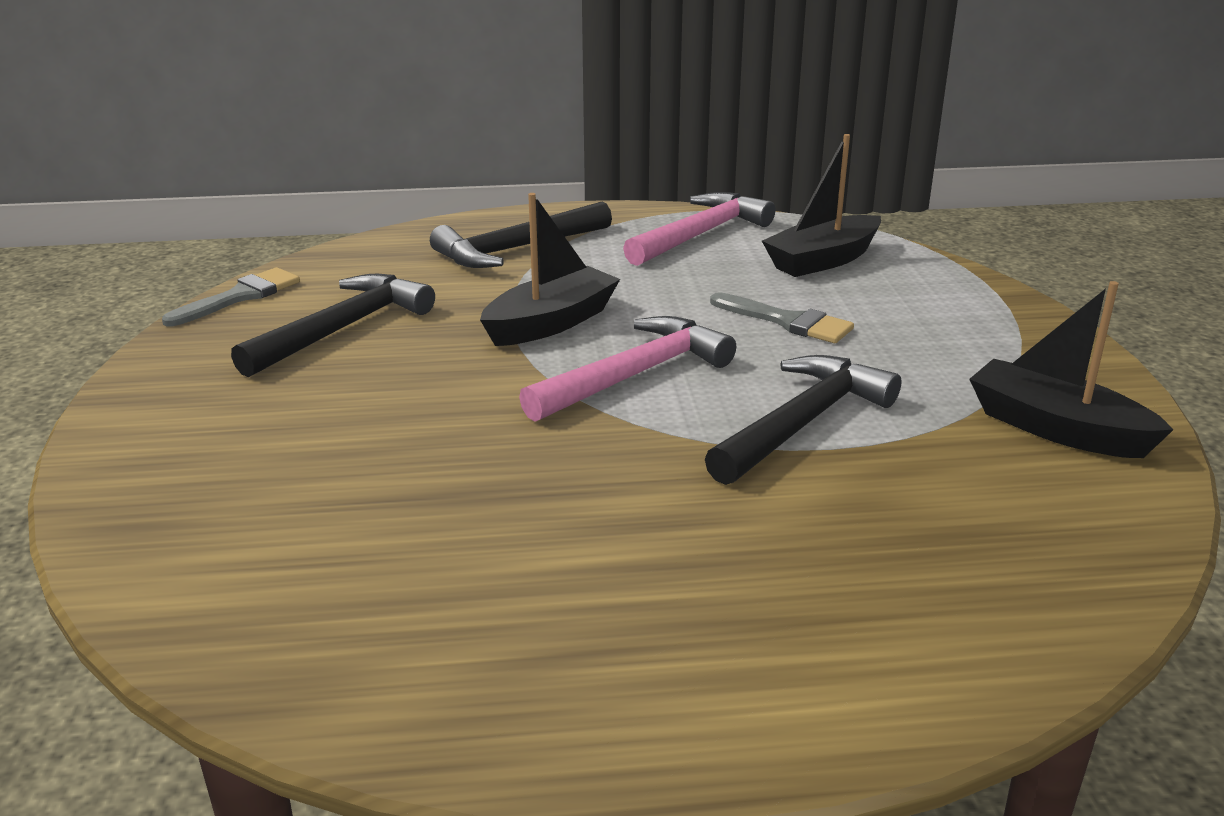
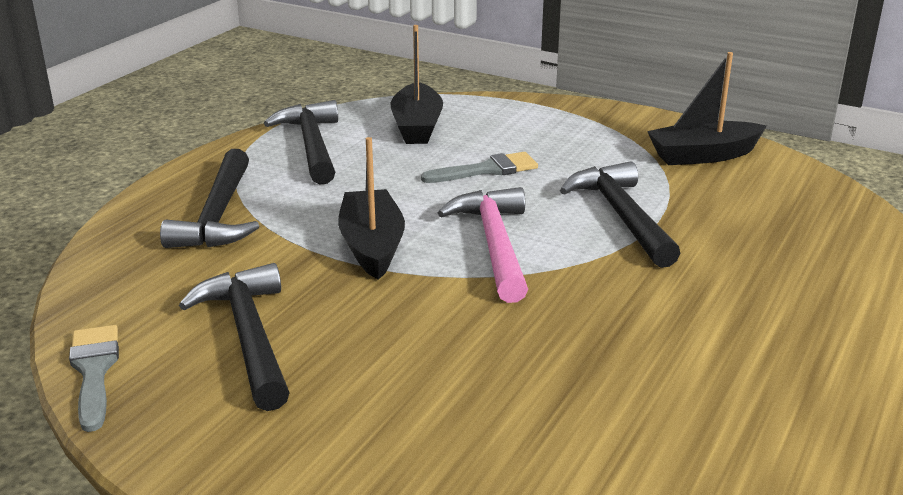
camera: 55 degrees left, 0 degrees up
(700, 235) = (312, 145): pink hammer -> black hammer

